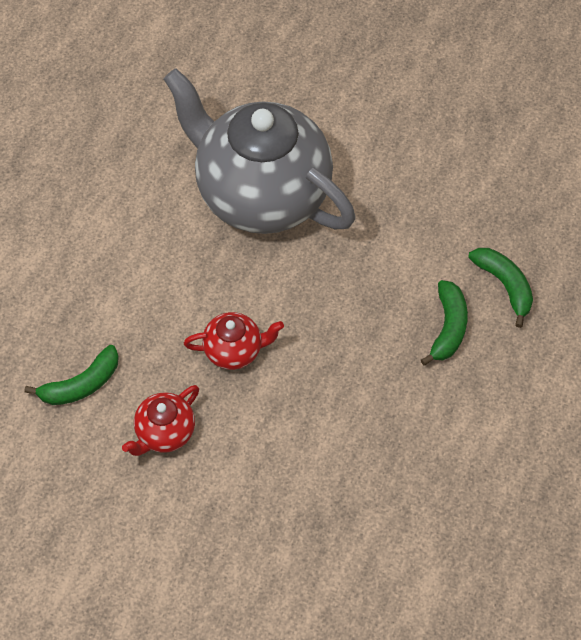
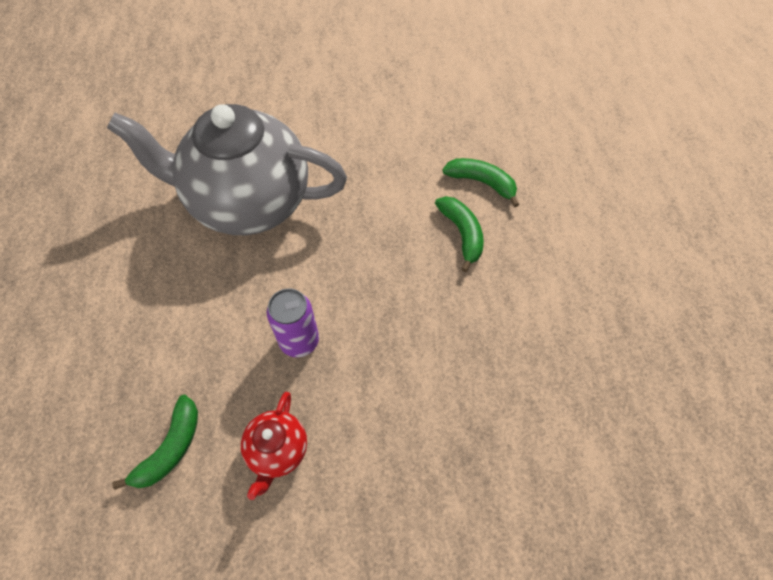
camera: 30 degrees left, 0 degrees up
(234, 350) = (299, 341): red teapot -> purple can

